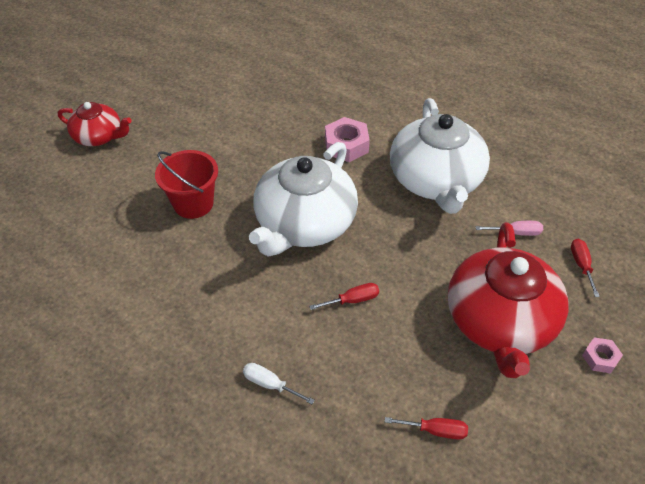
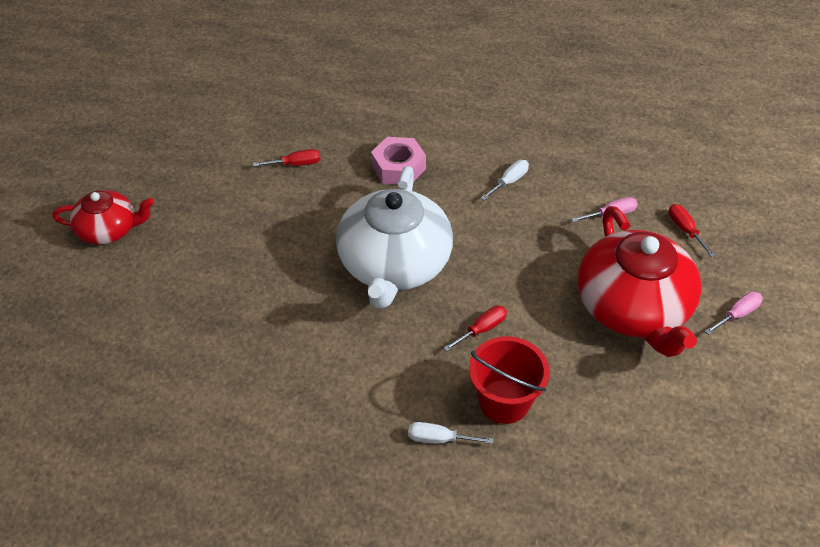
camera: 20 degrees left, 0 degrees up
(193, 203) = (261, 276): red bucket -> red bucket (504, 401)
(435, 430) = (619, 430): red screwdriver -> red screwdriver (296, 164)
(436, 180) = (509, 181): white teapot -> white screwdriver
(600, 358) = (737, 314): pink nut -> pink screwdriver

